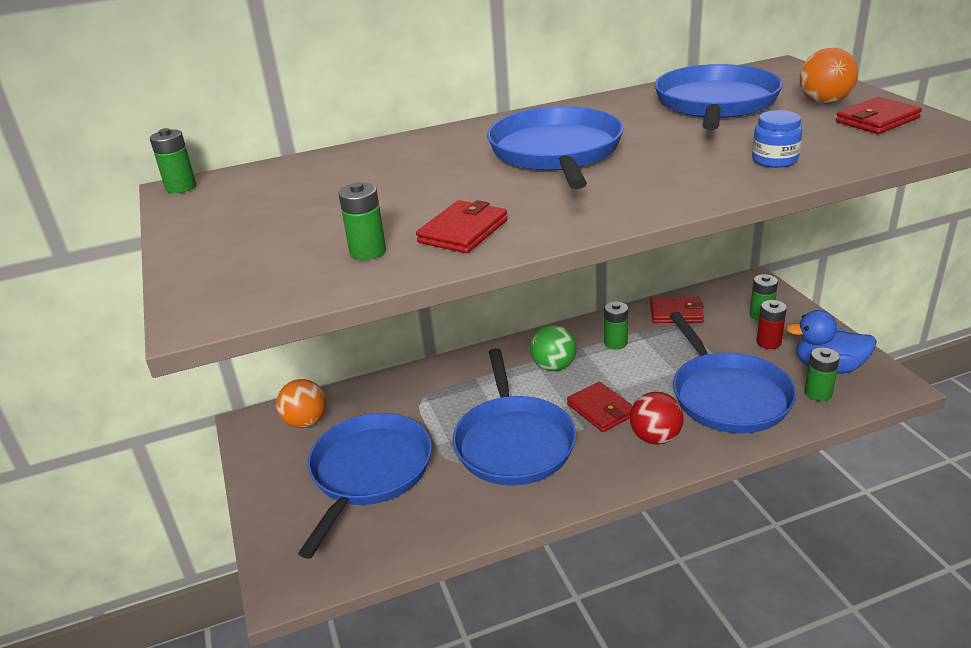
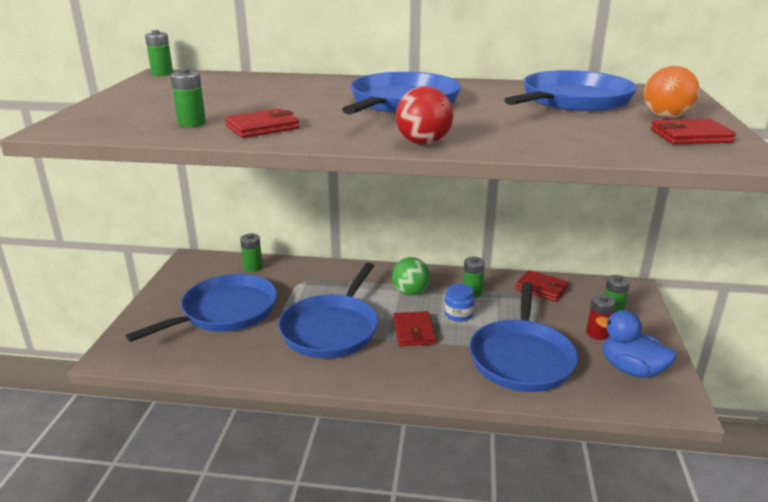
camera: 25 degrees right, 5 degrees down
(306, 422) = (221, 270): orange ball -> none
(655, 437) = (433, 364): red ball -> red ball (423, 143)
(774, 160) = (550, 140): blue jar -> blue jar (458, 314)
(818, 393) = (601, 384): green battery -> green battery (253, 267)

